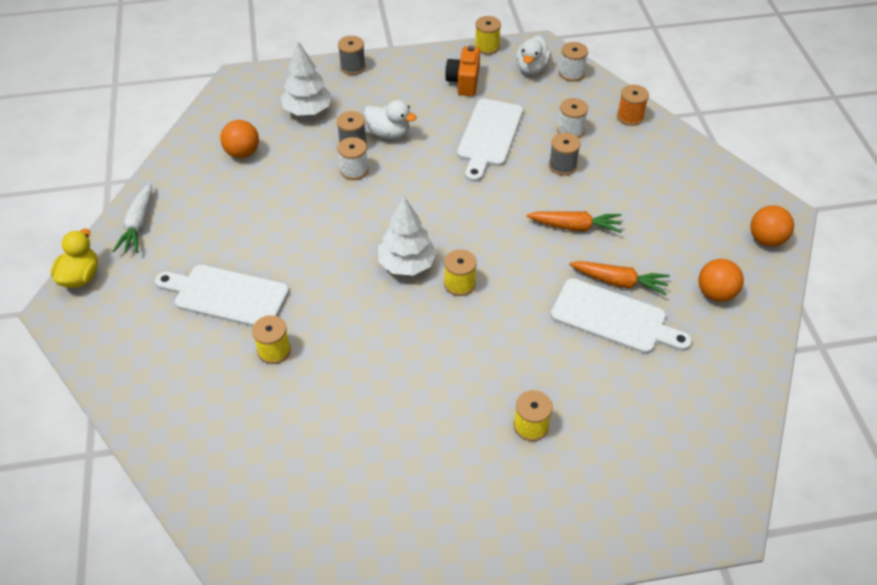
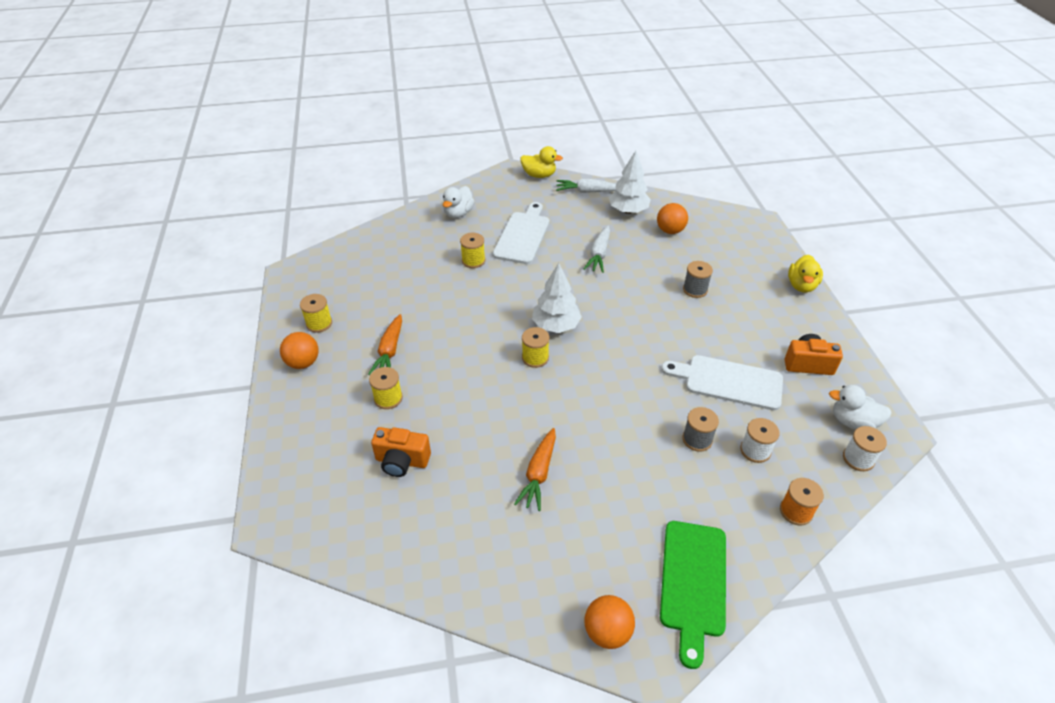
camera: 90 degrees right, 5 degrees down
(279, 220) = (599, 254): none -> white carrot
(307, 110) = (731, 261): white tree -> white tree (628, 211)
(352, 67) = (801, 285): grey spool -> yellow duck
(354, 170) = (661, 292): white spool -> none
(389, 133) = (714, 311): white duck -> white duck (458, 213)
(487, 47) = (876, 384): yellow spool -> yellow spool (319, 323)
(575, 227) = (609, 444): orange carrot -> orange carrot (389, 351)
(613, 318) = (494, 465): white cutting board -> none
(621, 402) = (402, 461): none -> orange camera
(710, 184) = (693, 583): none -> green cutting board
(715, 293) = (524, 560): orange ball -> orange ball (303, 363)

